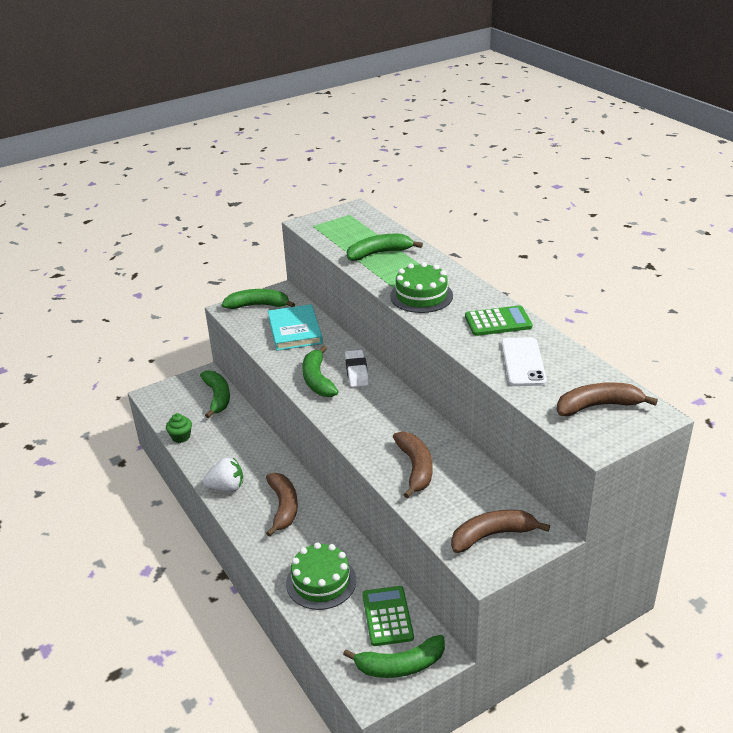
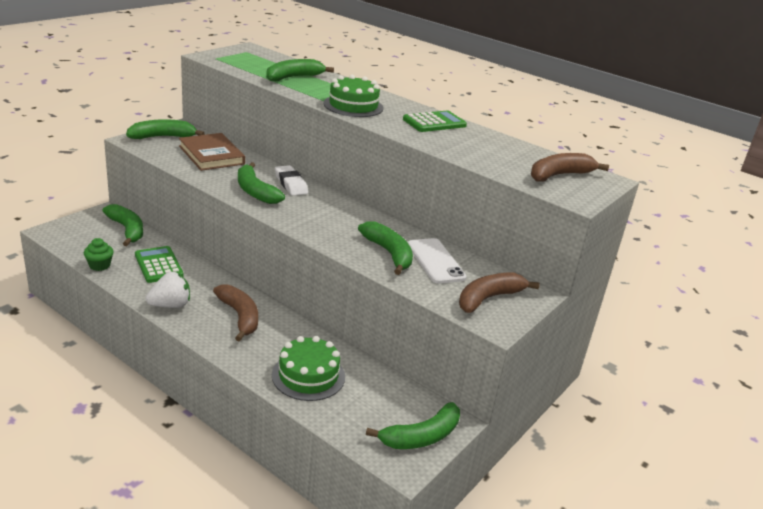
camera: 25 degrees left, 5 degrees down
(295, 330) = (211, 155): turquoise book -> brown book
(387, 616) = (388, 396): green calculator -> green calculator (159, 265)
(415, 468) = (389, 253): brown banana -> green banana
(523, 362) = (475, 148): white phone -> white phone (435, 261)

